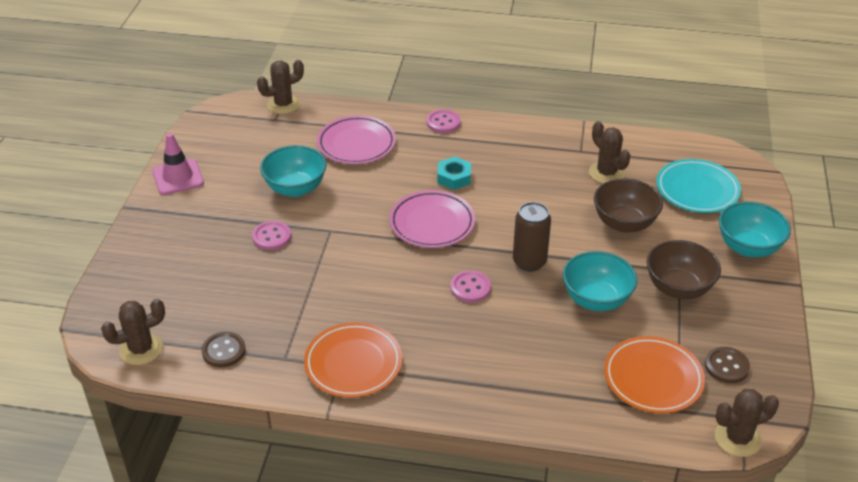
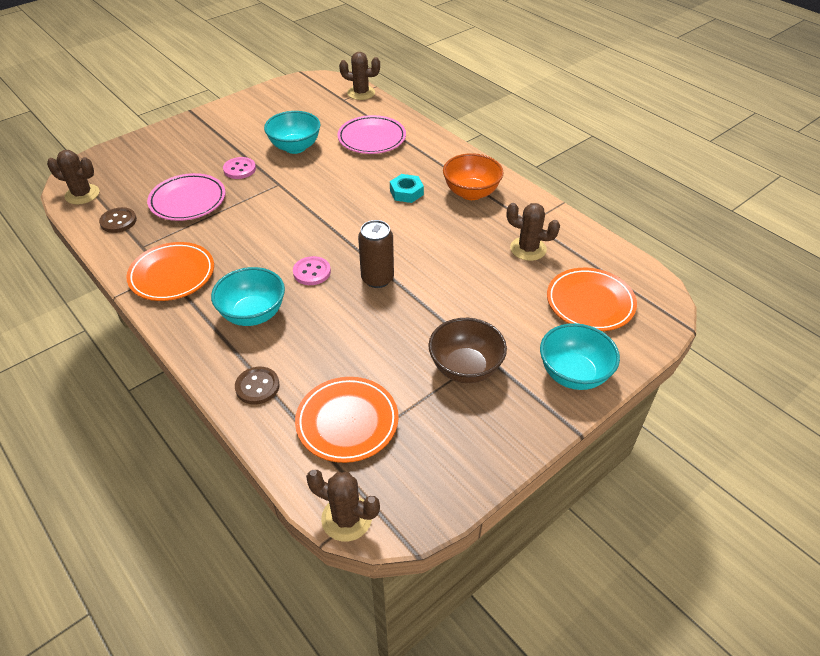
camera: 40 degrees right, 5 degrees up
(178, 177) = (239, 107): pink traffic cone -> none
(432, 223) = (348, 214): pink plate -> pink plate (188, 201)
(443, 122) = (451, 152): pink button -> none
(506, 150) = (471, 193): none -> orange bowl
(596, 300) = (388, 335): turquoise bowl -> turquoise bowl (253, 314)
(606, 173) = (528, 249): brown cactus -> brown cactus turned 75 degrees counterclockwise
(624, 223) = (490, 293): brown bowl -> none
(697, 190) = (590, 303): turquoise plate -> orange plate
(726, 366) = (419, 455): brown button -> brown button (257, 386)

